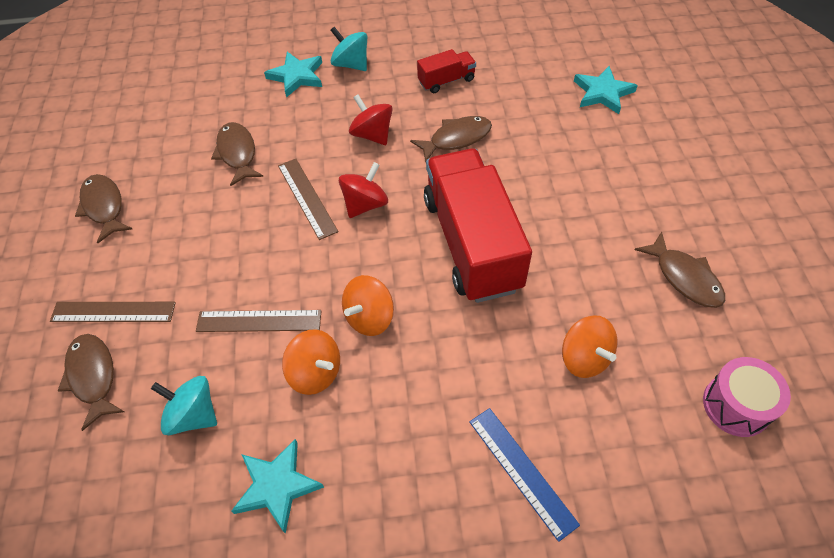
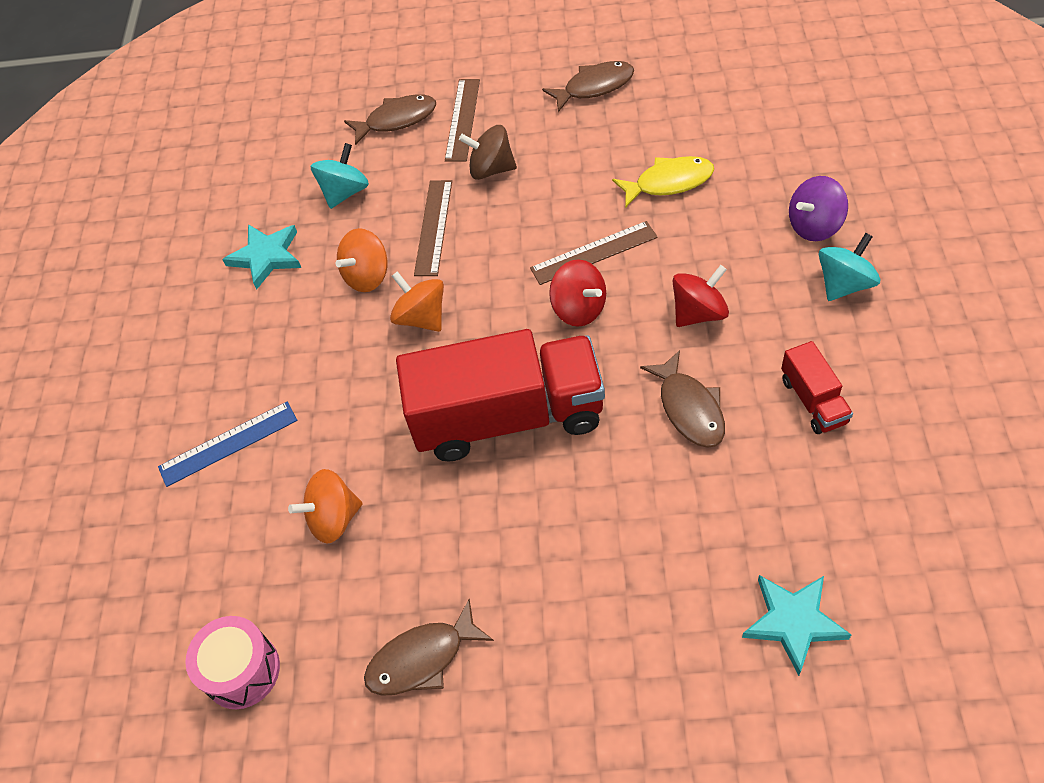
camera: 100 degrees right, 0 degrees up
(191, 280) = (491, 169): none -> brown spinning top
(237, 153) = (669, 182): brown fish -> yellow fish
(297, 76) = (814, 226): turquoise star -> purple spinning top

